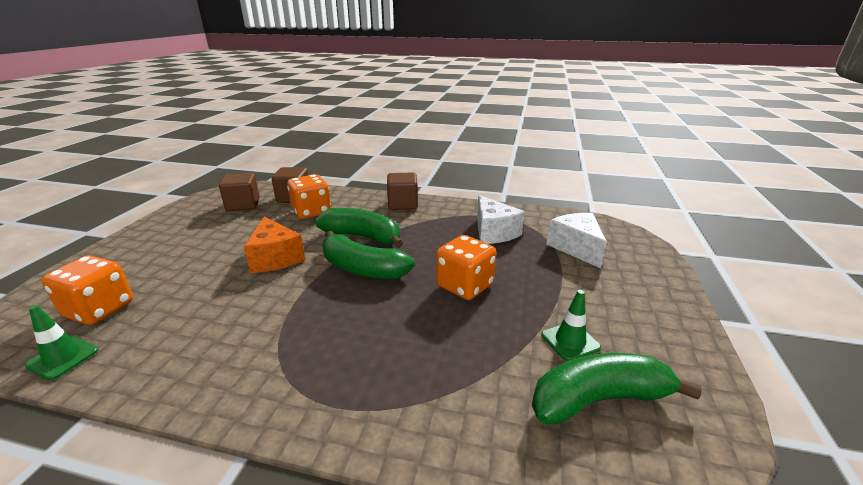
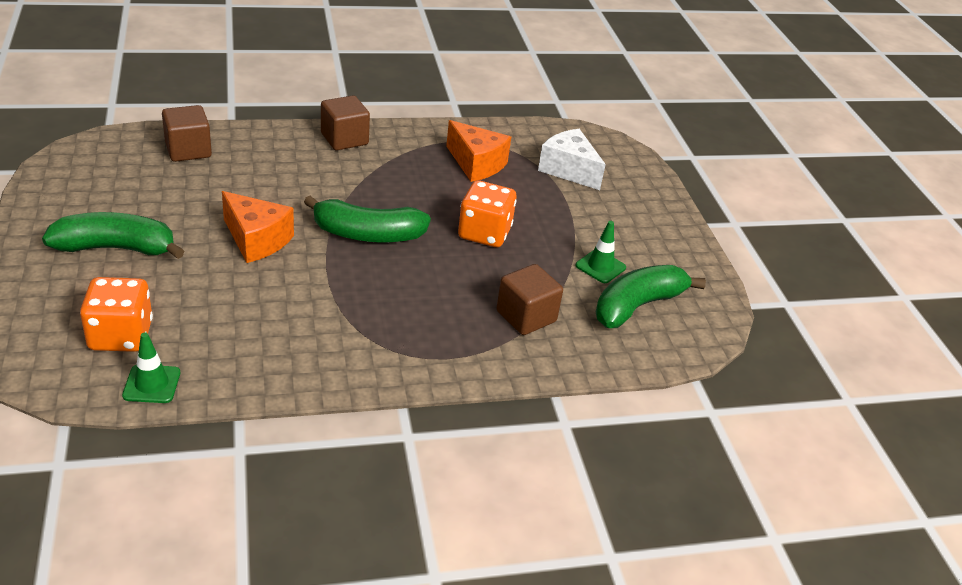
camera: 30 degrees left, 10 degrees up
(243, 205) = (127, 173): brown cube -> brown cube (526, 316)
(311, 212) = (236, 169): orange dice -> none
(362, 237) = (334, 195): green banana -> green banana (116, 248)
(493, 232) = (476, 164): white cheese -> orange cheese

